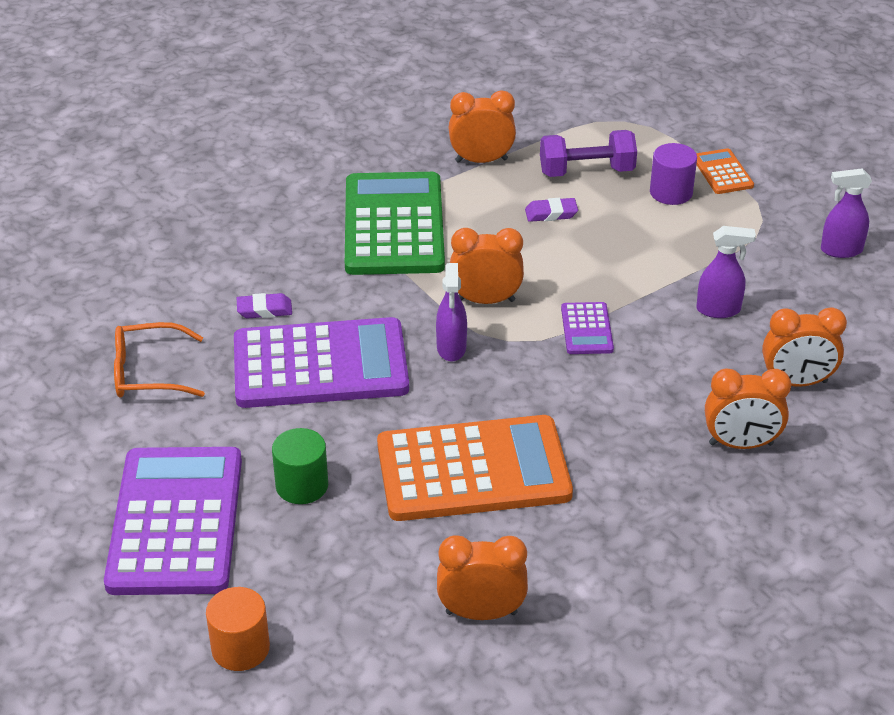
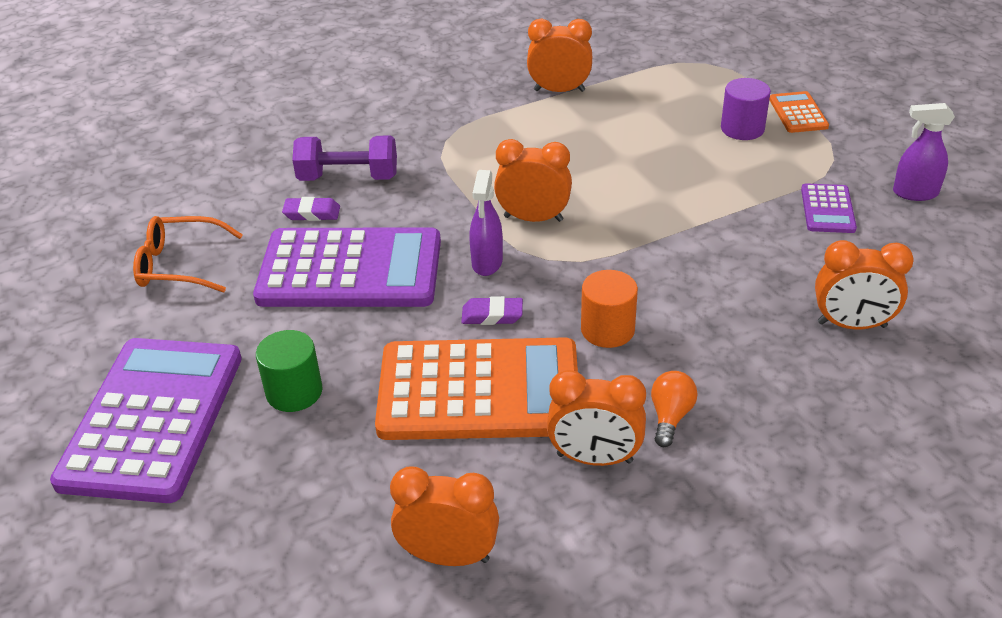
camera: 10 degrees right, 0 degrees up
(240, 648) = (171, 570): orange cylinder -> orange cylinder (607, 330)
(394, 225) = (460, 143): green calculator -> none
(551, 213) = (617, 141): purple eraser -> purple eraser (492, 315)
(586, 171) = (660, 105): purple dumbbell -> purple dumbbell (348, 178)
(586, 329) = (631, 253): purple calculator -> purple calculator (827, 209)
(649, 478) = (670, 416): none -> orange light bulb
(718, 310) = (775, 244): purple spray bottle -> none
(741, 444) = (780, 387): orange clock -> orange clock (594, 458)

